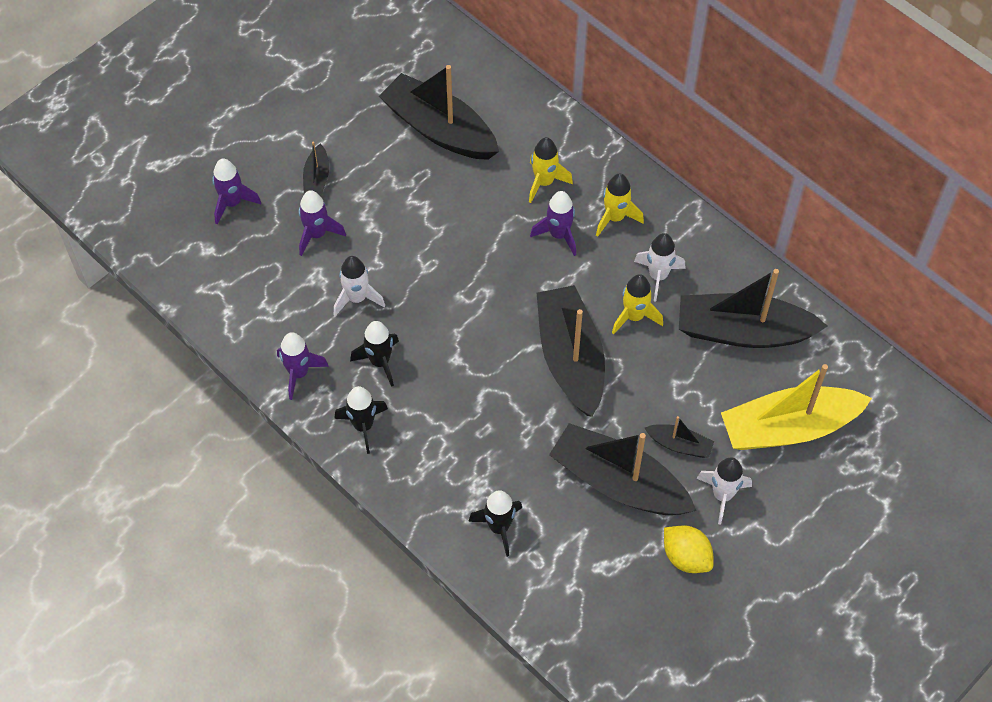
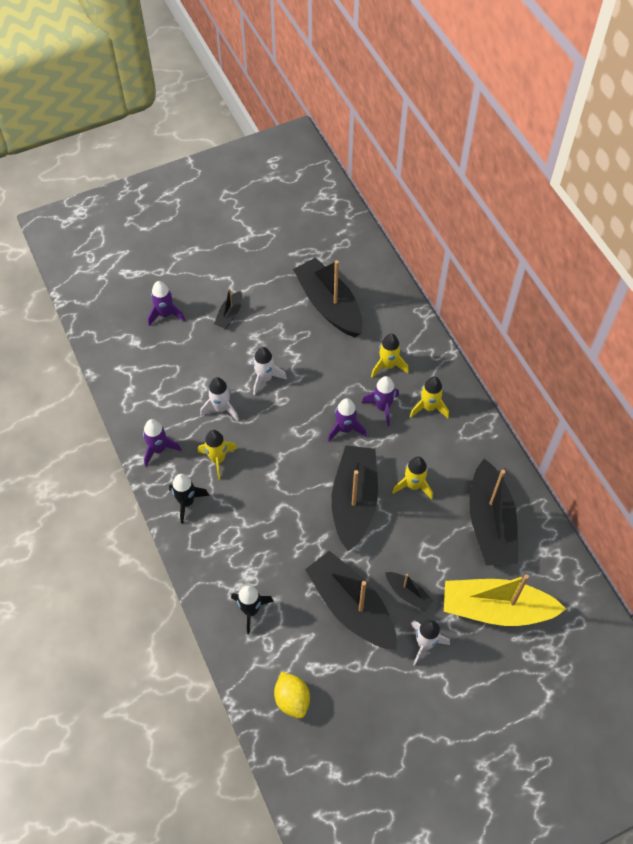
camera: 20 degrees right, 0 degrees up
(317, 234) = (213, 354): purple rocket -> purple rocket (345, 429)
(380, 362) = (218, 459): black rocket -> yellow rocket
(658, 276) = (443, 461): white rocket -> white rocket (265, 379)
(686, 557) = (378, 682): yellow lemon -> yellow lemon (292, 699)
(743, 331) = (490, 523): black boat -> black boat turned 120 degrees counterclockwise

